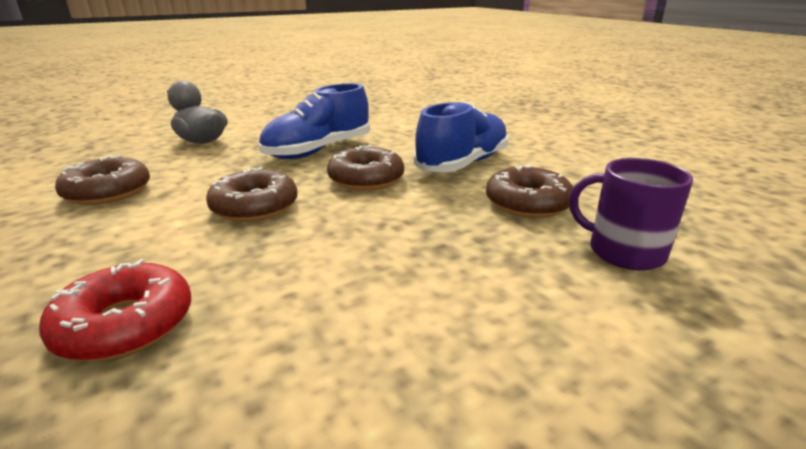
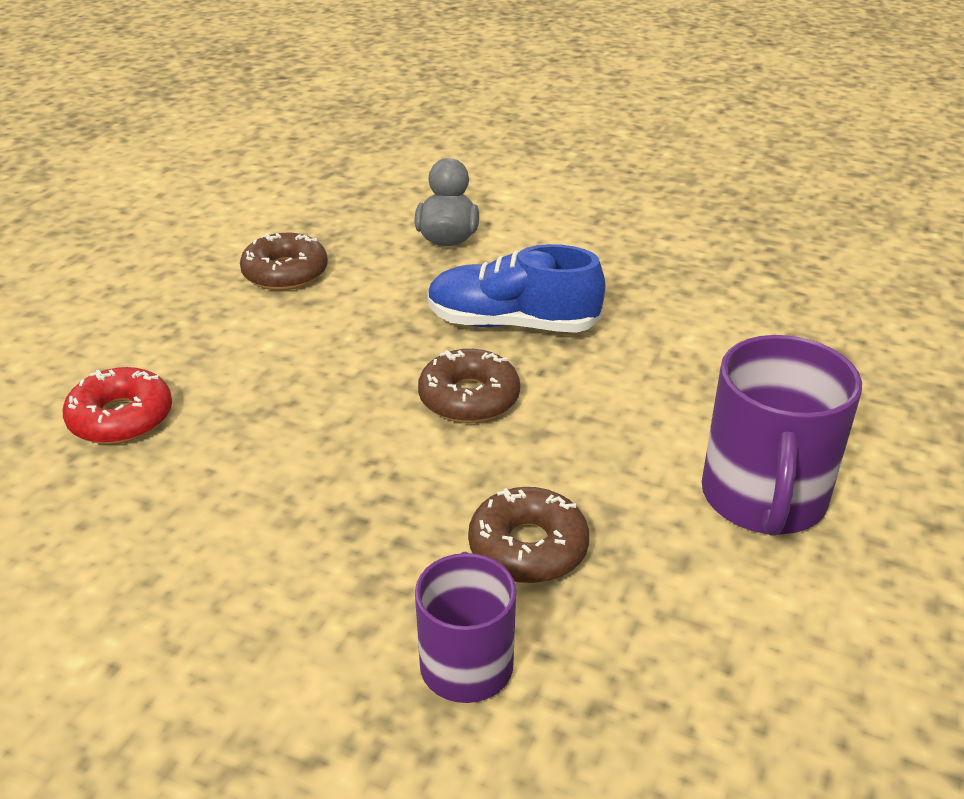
camera: 55 degrees right, 10 degrees up
(255, 207) = (333, 366): brown donut -> none
(463, 164) = (600, 449): blue shoe -> none
(542, 147) = (763, 498): none -> purple mug

